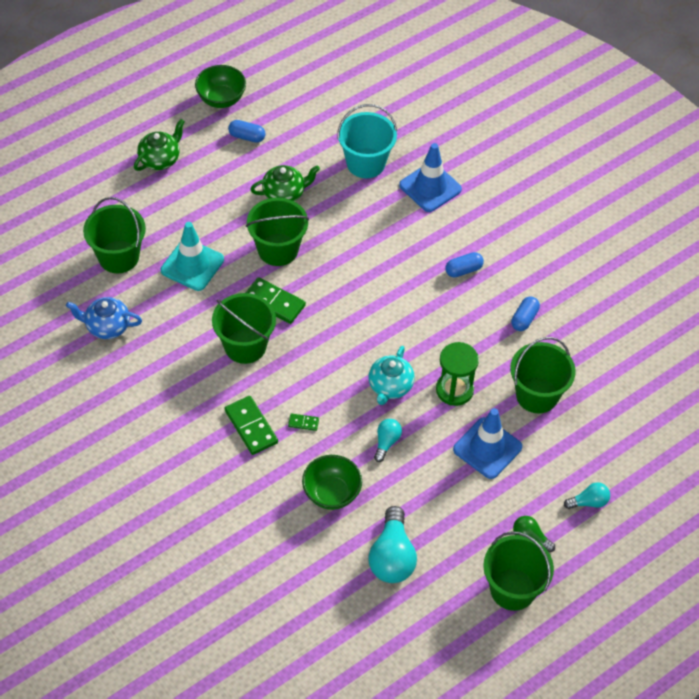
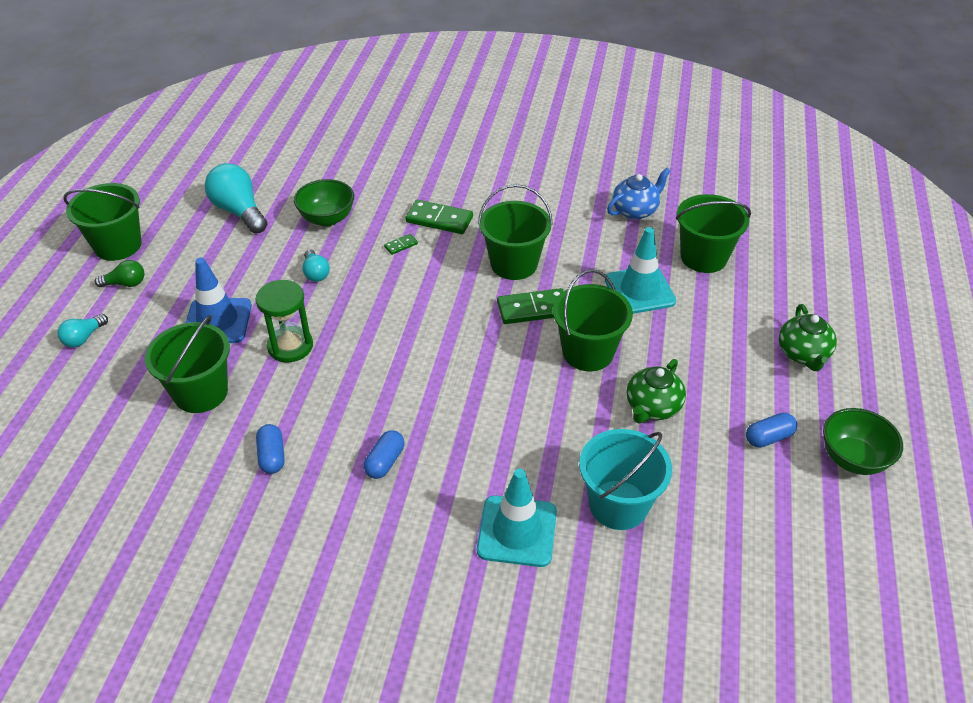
camera: 140 degrees right, 10 degrees down
(390, 386) = (354, 312): turquoise teapot -> none
(430, 187) = (517, 531): blue traffic cone -> turquoise traffic cone

